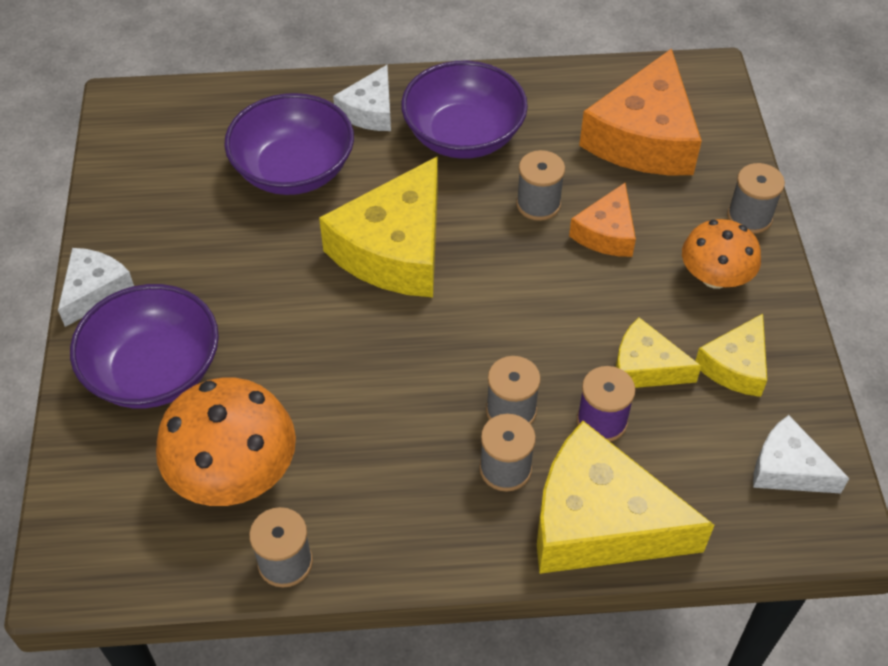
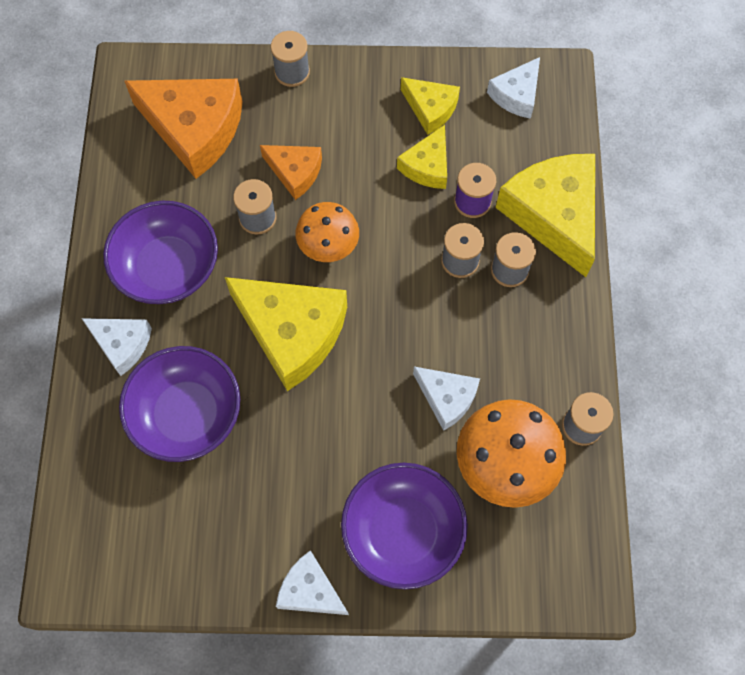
camera: 85 degrees left, 15 degrees up
(319, 406) = (446, 398): none -> white cheese
(599, 521) = (553, 215): yellow cheese -> yellow cheese turned 135 degrees clockwise
(715, 277) = (348, 106): orange mushroom -> orange mushroom (328, 245)

